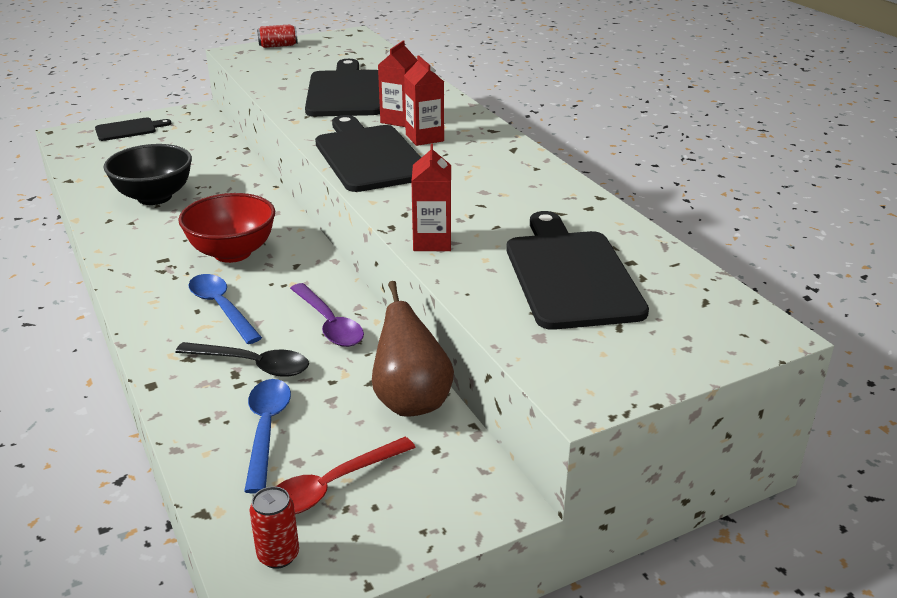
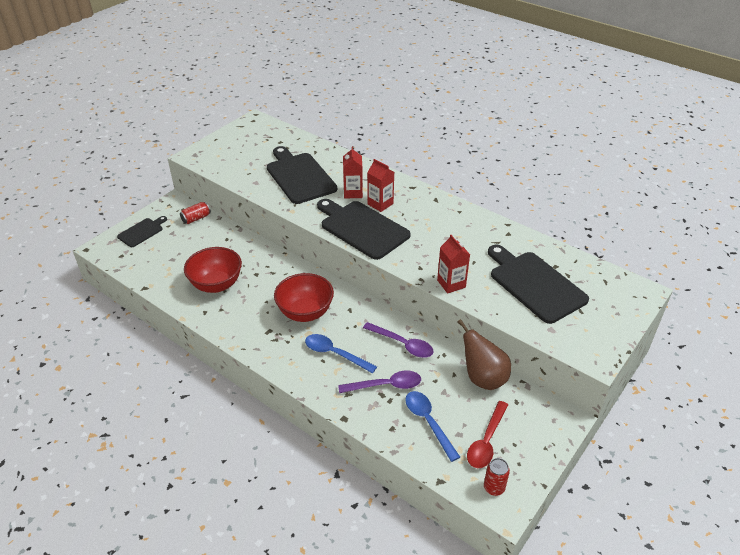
camera: 25 degrees left, 10 degrees up
(154, 197) = (216, 284): black bowl -> red bowl
(252, 365) = (386, 385): black spoon -> purple spoon
(278, 46) = (215, 143): red can -> red can (196, 218)

